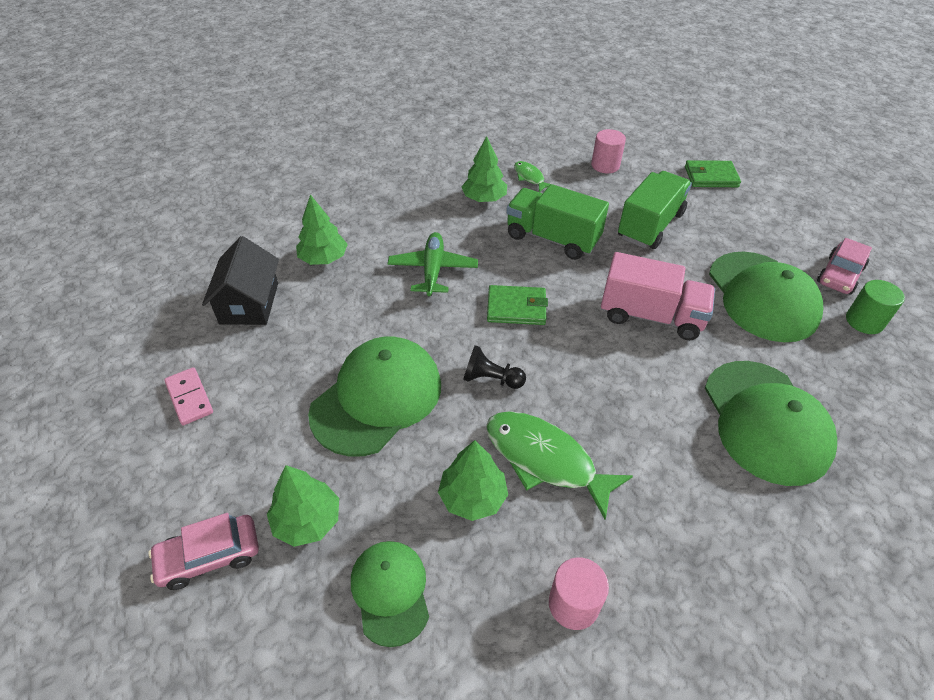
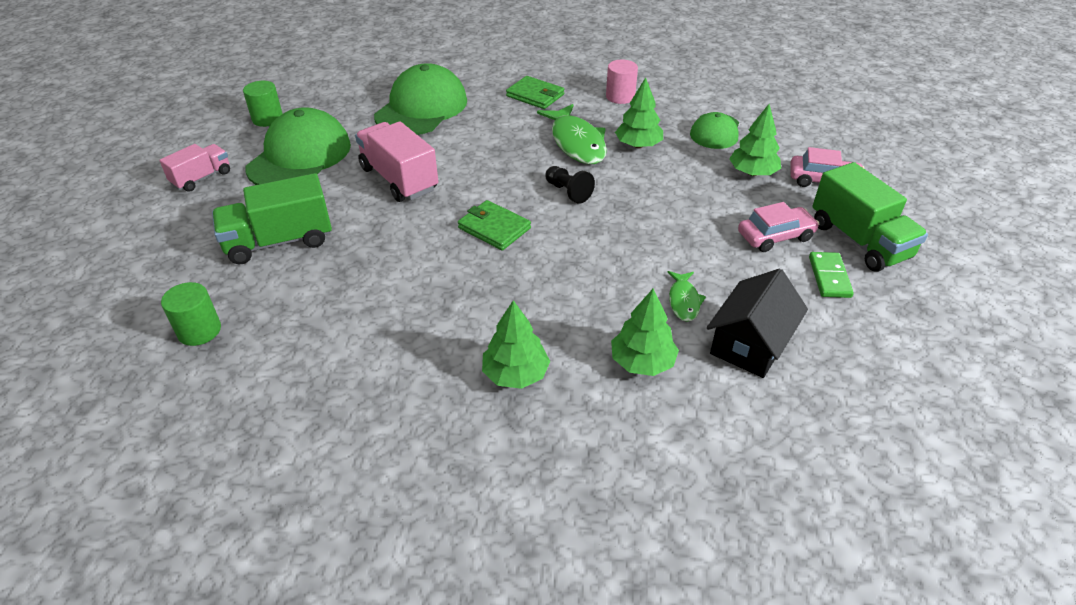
camera: 145 degrees left, 5 degrees down
(189, 398) = (829, 277): pink domino -> green domino
(377, 398) = (665, 215): green cap -> none
(433, 270) = (534, 294): green plane -> none
(484, 198) = (391, 355): green tree -> green tree (515, 374)
(530, 177) = (303, 359): green fish -> green fish (684, 301)
(552, 238) = (384, 272): green truck -> green truck (859, 241)
(605, 165) = (199, 331): pink cylinder -> green cylinder
(711, 177) = (132, 260): green wallet -> green wallet (535, 95)
(788, 241) = (201, 178): none -> pink truck
(839, 275) = (221, 144): pink car -> pink car (775, 236)

